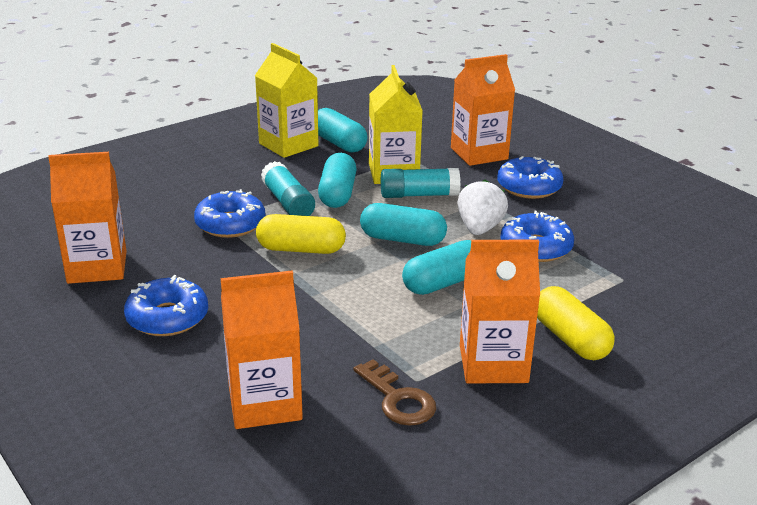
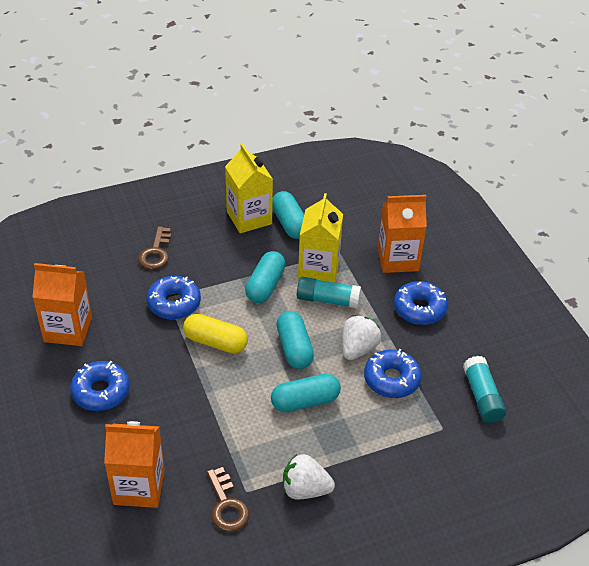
camera: 15 degrees right, 15 degrees up
(187, 186) = (156, 252): none -> brown key
(288, 203) = (224, 288): turquoise glue stick -> turquoise glue stick (482, 396)
(402, 239) = (294, 348): turquoise capsule -> turquoise capsule turned 45 degrees clockwise
(493, 364) = (305, 489): orange carton -> white strawberry
(570, 339) = (371, 479): yellow capsule -> none

